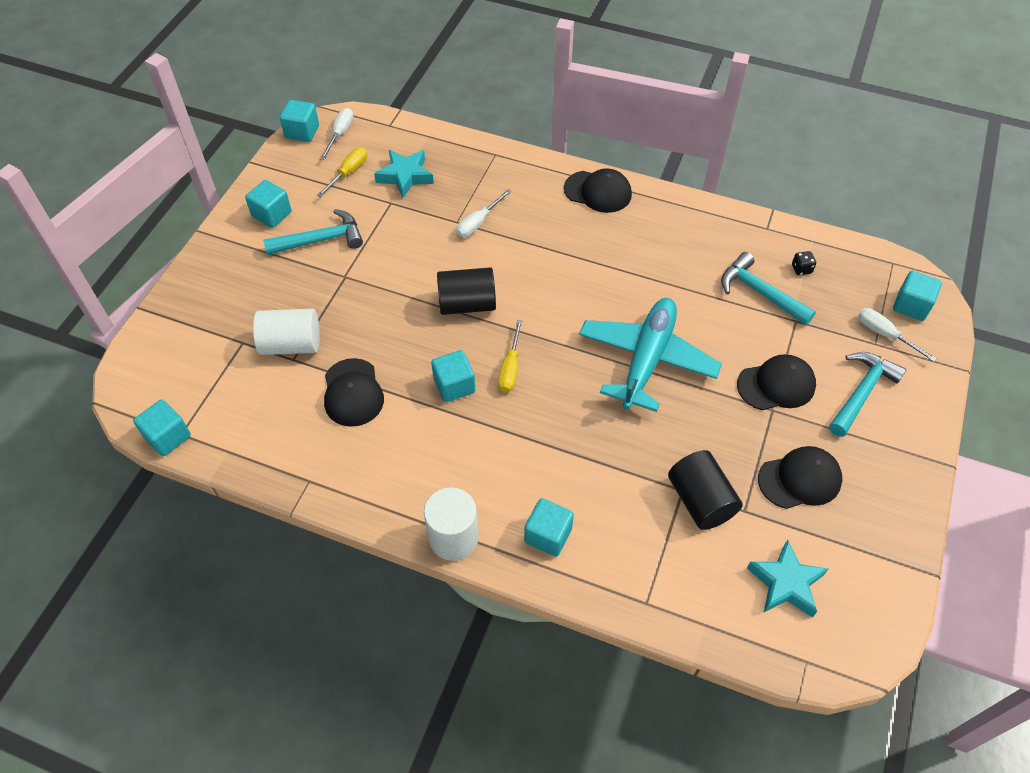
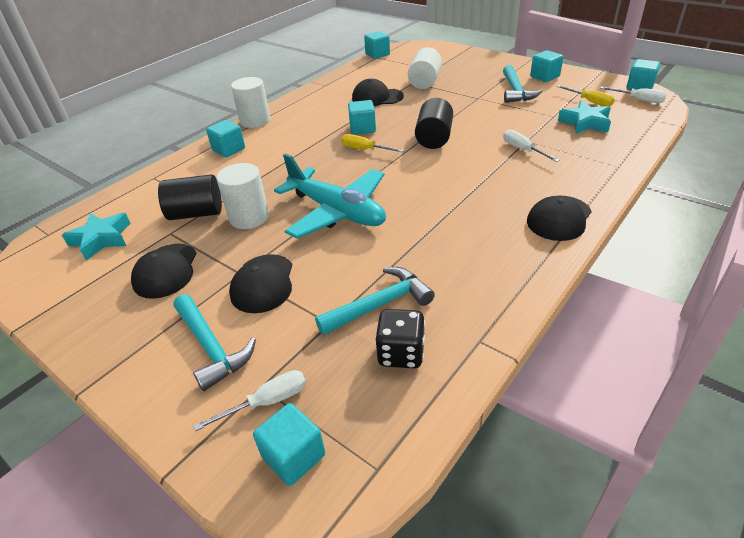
camera: 110 degrees right, 15 degrees down
(686, 440) = (249, 217): none -> white cylinder
(801, 269) = (401, 353): black dice -> black dice, size x1.88

